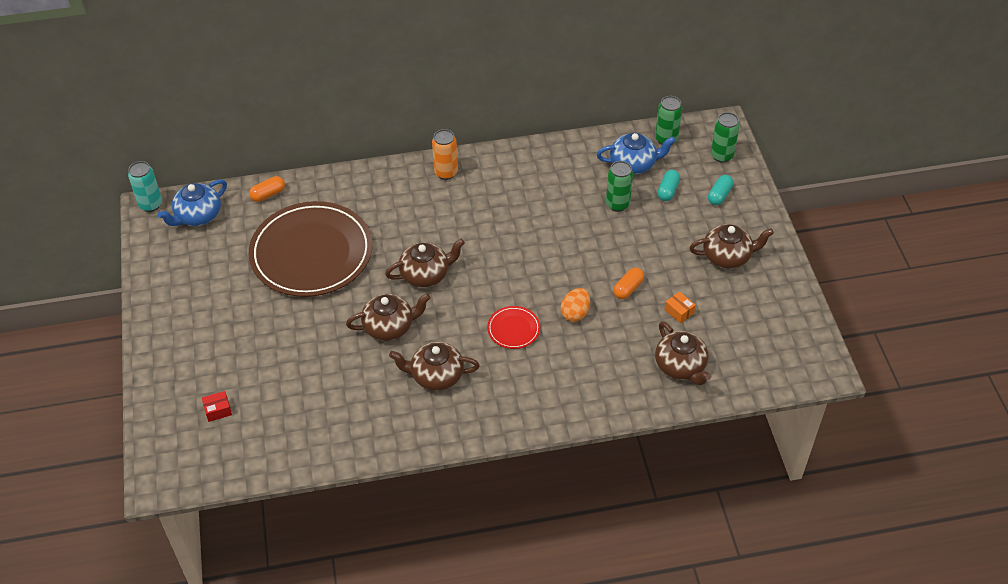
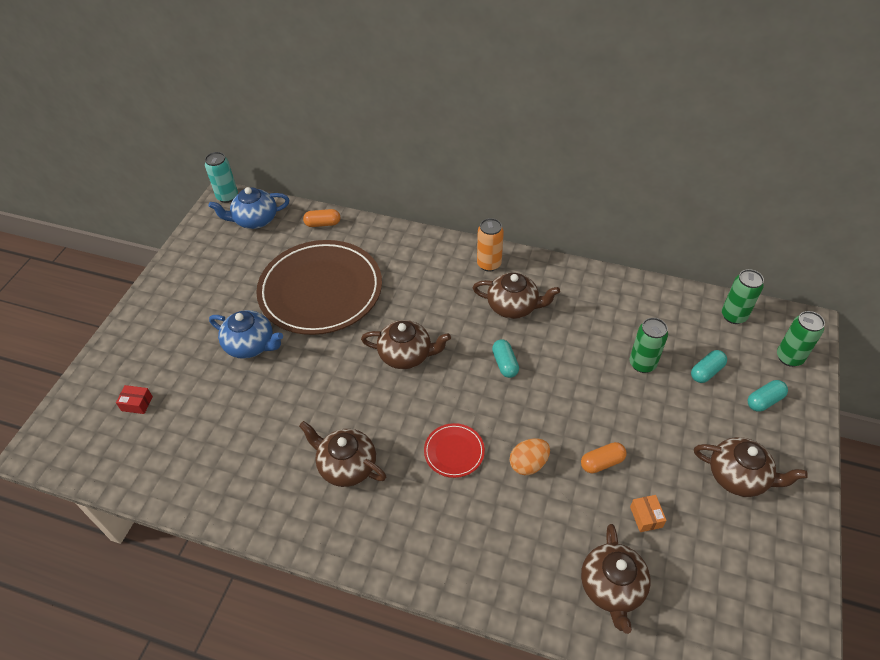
camera: 30 degrees right, 0 degrees up
(389, 326) = (338, 392): brown teapot -> brown teapot (513, 306)
(511, 248) = (505, 364): none -> turquoise capsule
(633, 164) = (683, 328): blue teapot -> blue teapot (251, 345)

